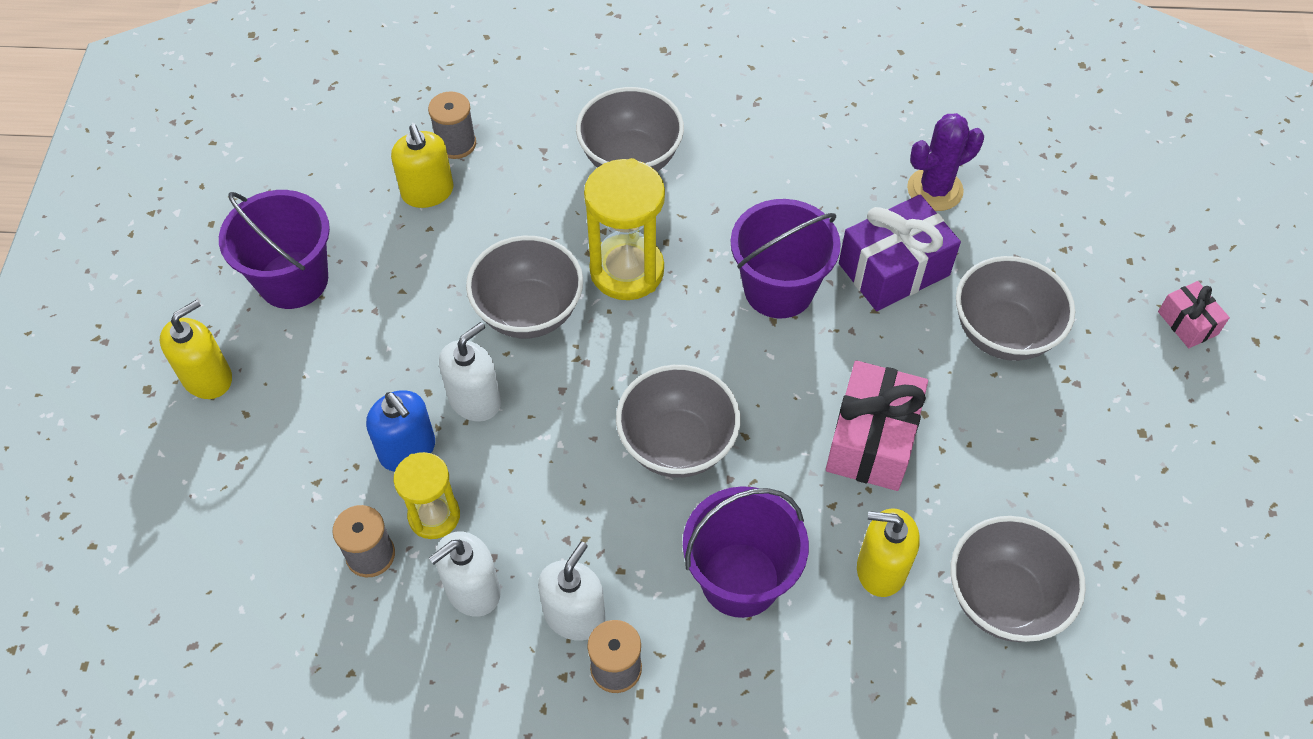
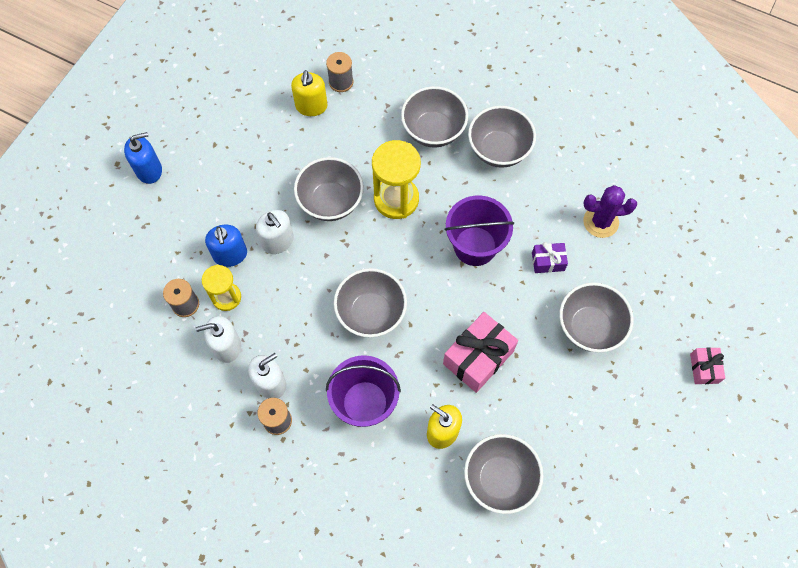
camera: 25 degrees right, 10 degrees up
(207, 378) = (149, 170): yellow soap dispenser -> blue soap dispenser
(293, 280) = (216, 131): purple bucket -> none
(475, 400) = (278, 241): white soap dispenser -> white soap dispenser turned 75 degrees clockwise
(739, 150) = (498, 150): none -> grey bowl
(893, 269) = (548, 261): purple gift -> purple gift, size x0.54

